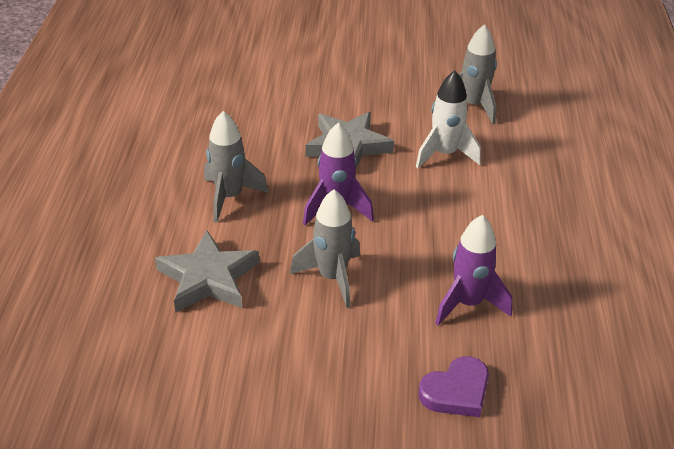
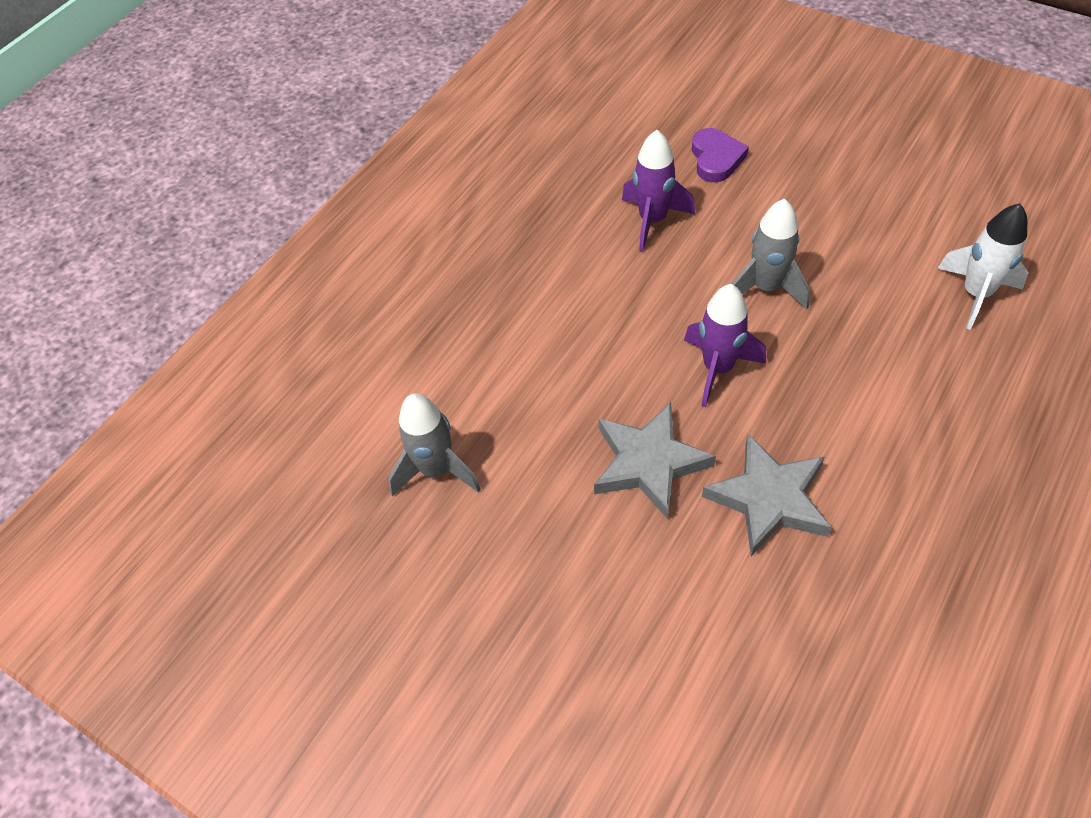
camera: 145 degrees left, 15 degrees up
(208, 278) = (898, 331): grey star -> grey star (769, 499)
(229, 197) = (839, 434): grey rocket -> none
(445, 154) = (539, 401): white rocket -> white rocket (975, 294)
(456, 391) = (716, 158): purple heart -> purple heart turned 90 degrees clockwise

